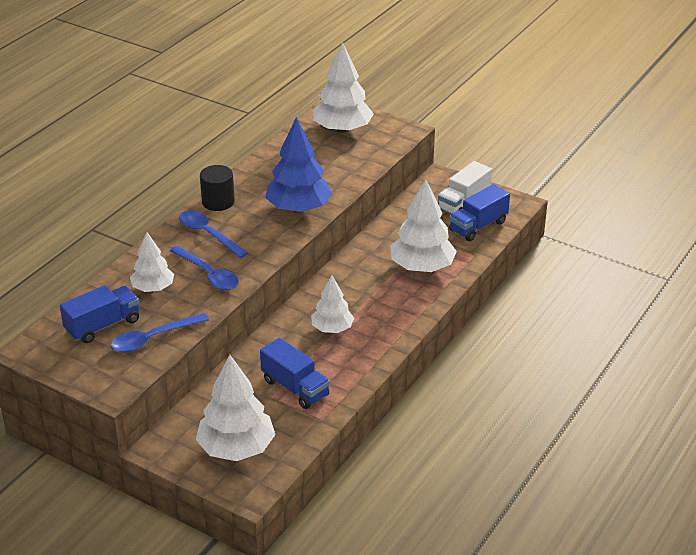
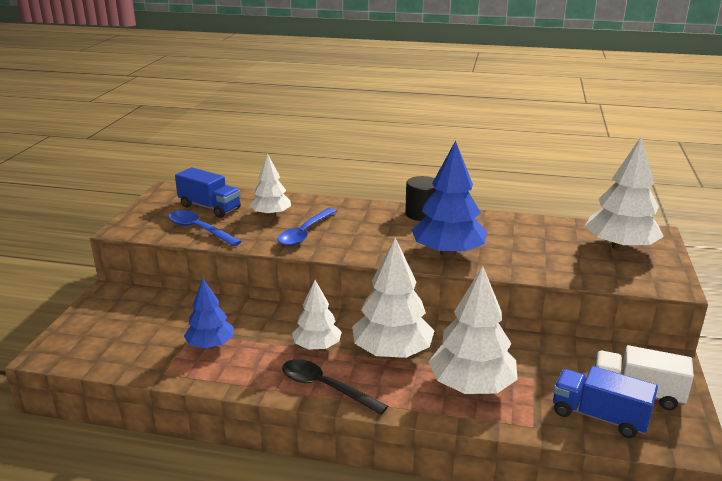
camera: 70 degrees right, 10 degrees down
(208, 234) = (367, 220): blue spoon -> none
(236, 448) = (112, 332): white tree -> white tree (392, 352)
(295, 388) = (210, 345): blue truck -> blue tree
(388, 335) = (325, 387): none -> black spoon

